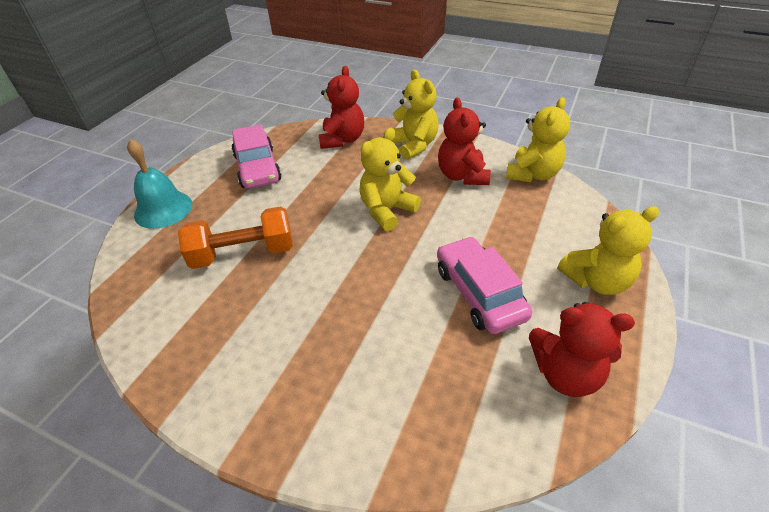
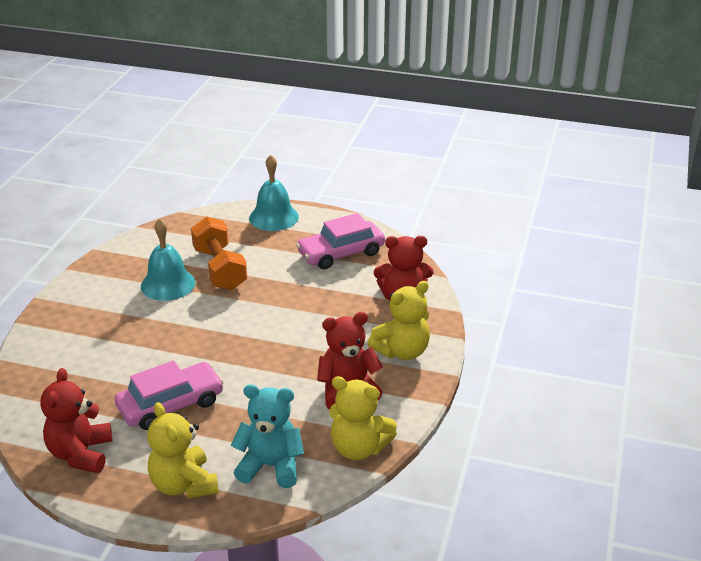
camera: 80 degrees right, 10 degrees down
(254, 300) = (168, 284): none -> turquoise bell
(387, 210) = (282, 341): yellow teddy bear -> none
(561, 223) = (270, 466): none -> turquoise teddy bear

